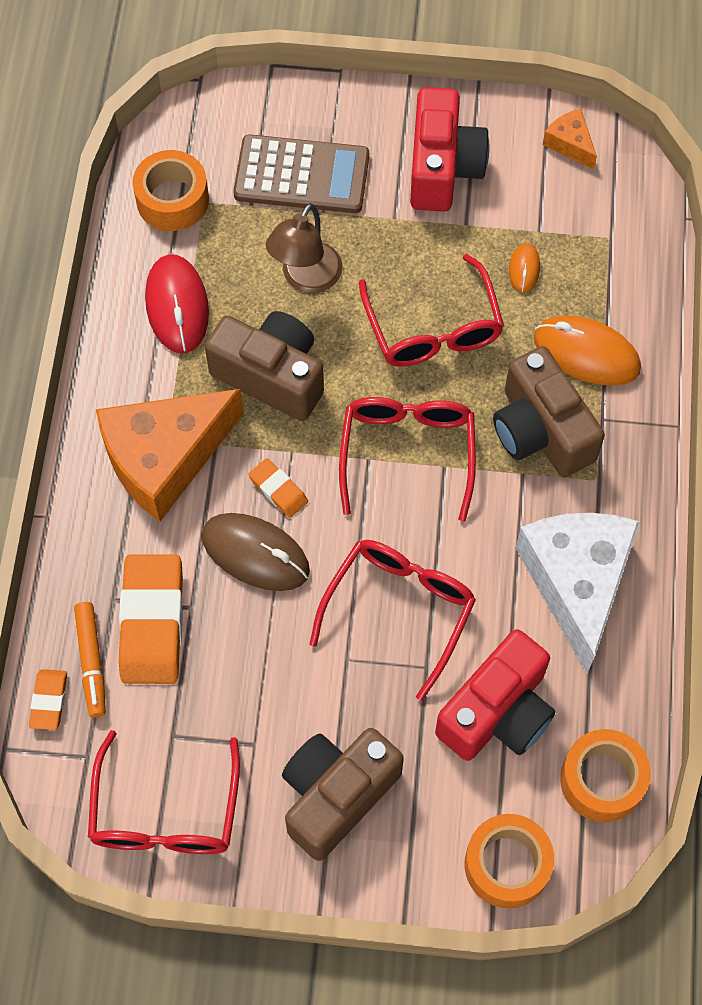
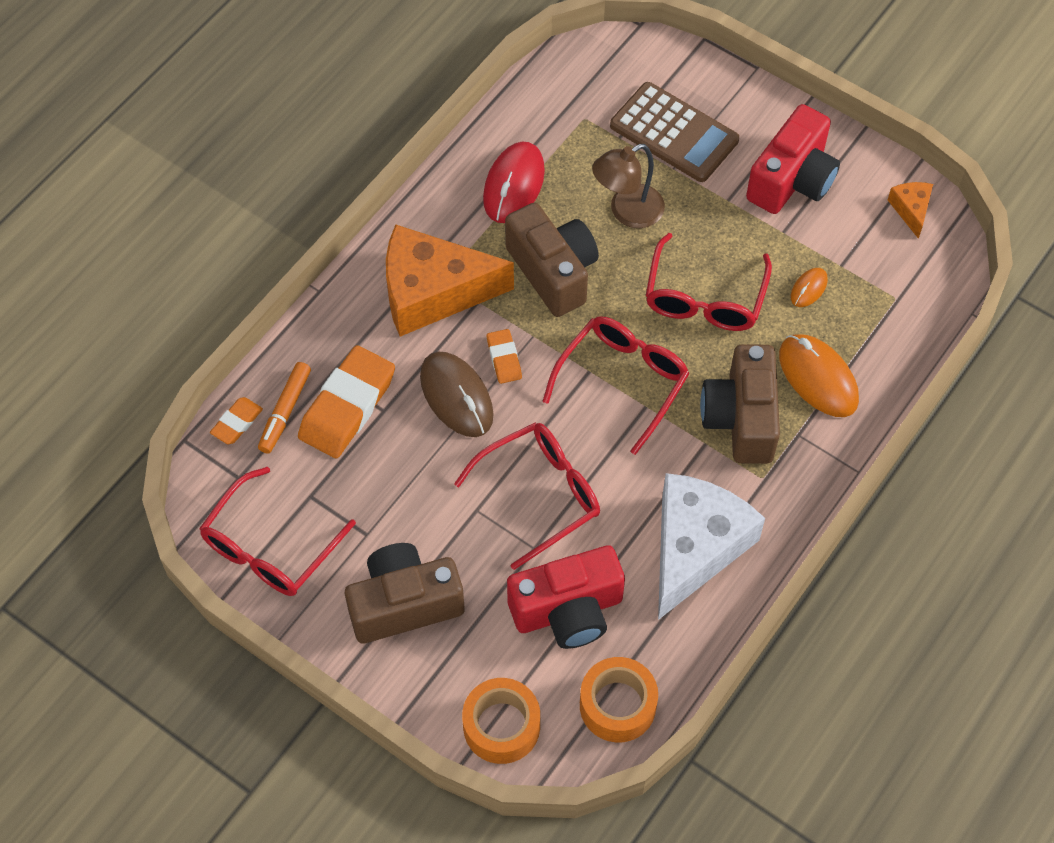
camera: 30 degrees right, 5 degrees down
(172, 200) = (560, 104): orange tape -> none

